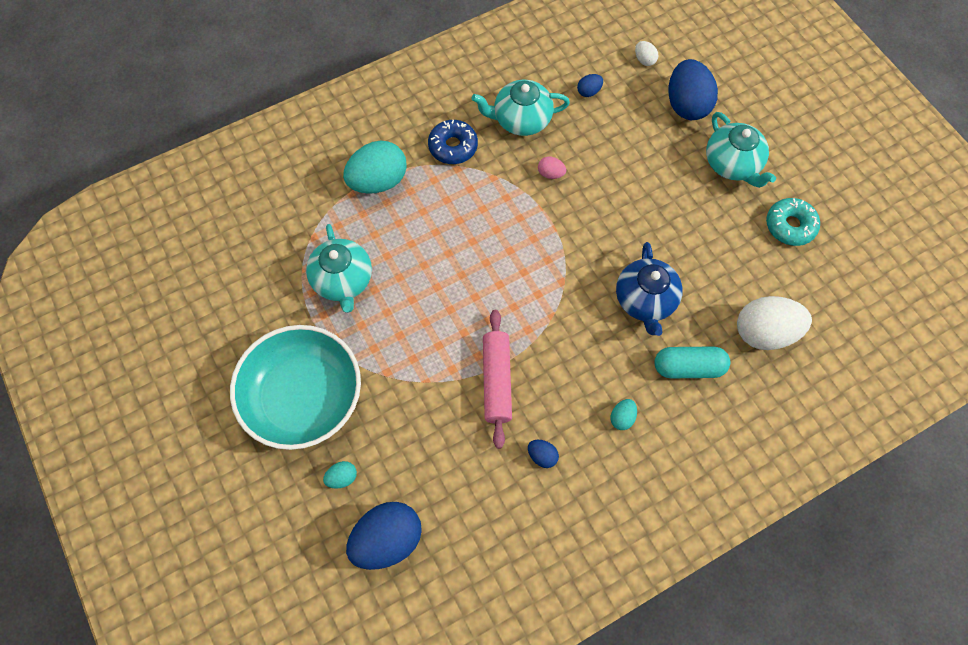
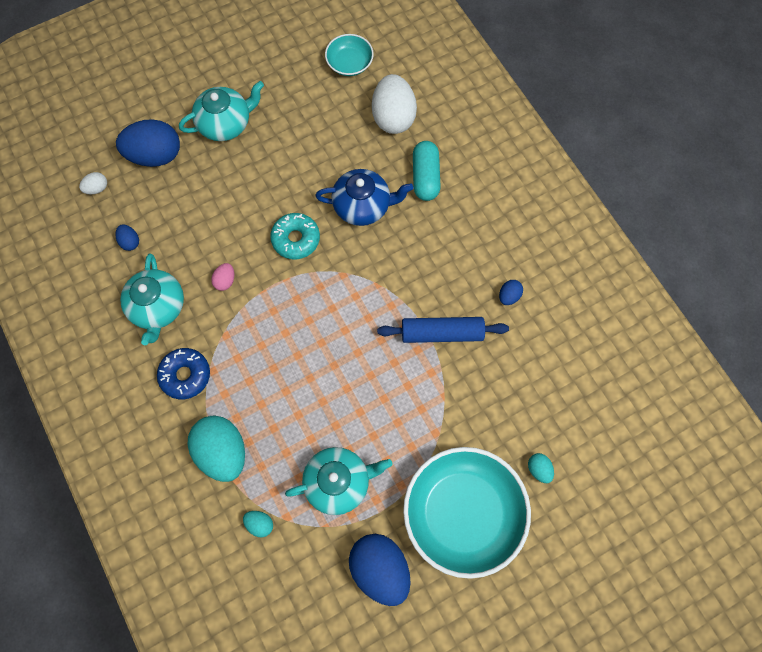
camera: 90 degrees left, 5 degrees up
(387, 540) = (590, 425): blue egg -> blue egg (380, 568)
(496, 381) = (442, 333): pink rolling pin -> blue rolling pin
(622, 418) = (472, 231): turquoise egg -> turquoise egg (260, 524)
(790, 226) = (292, 86): turquoise donut -> turquoise donut (296, 239)
(832, 285) = (349, 63): none -> turquoise bowl

